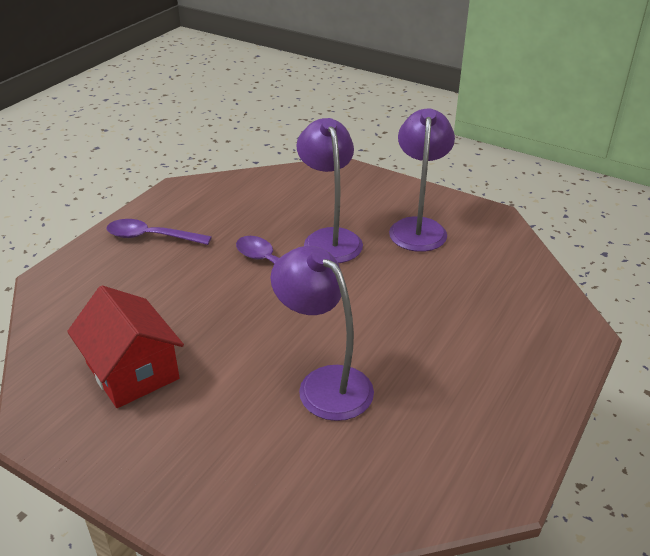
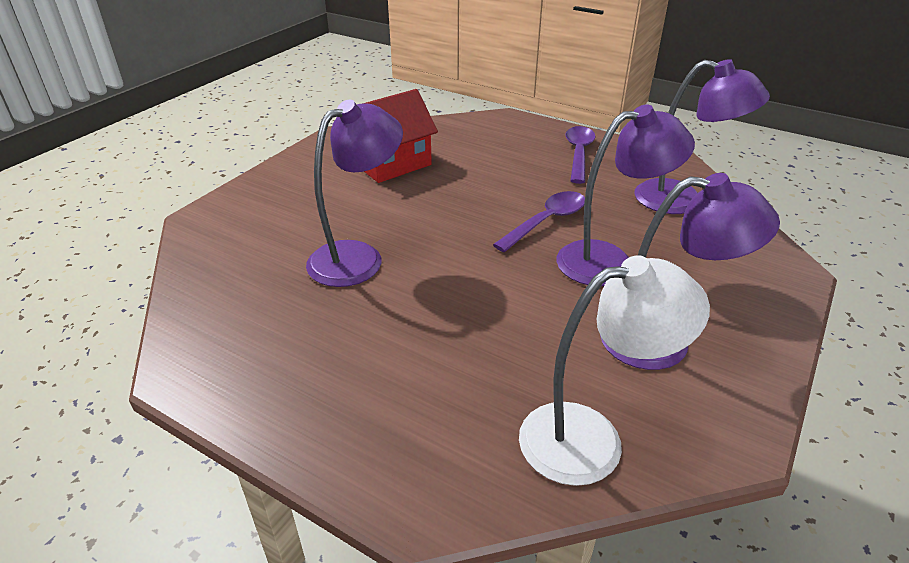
camera: 90 degrees right, 0 degrees up
(246, 194) = (682, 200): none -> purple lamp
(508, 264) = (591, 438): none -> white lamp

